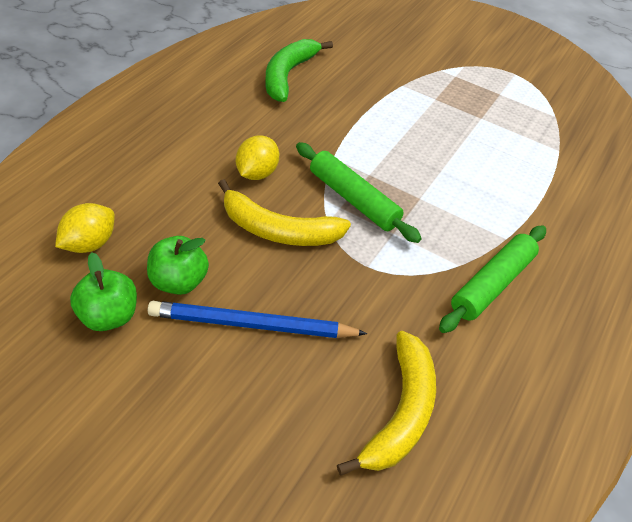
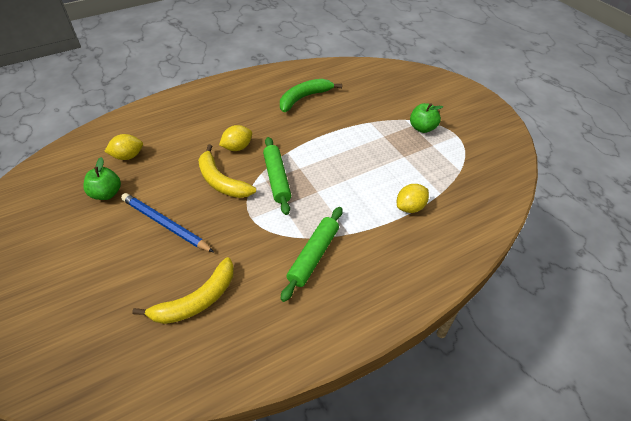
camera: 35 degrees right, 0 degrees up
(179, 281) = (150, 189): green apple -> green apple (422, 128)
(492, 284) = (313, 256): green rolling pin -> green rolling pin turned 45 degrees counterclockwise
(543, 179) = (410, 207): none -> yellow lemon

